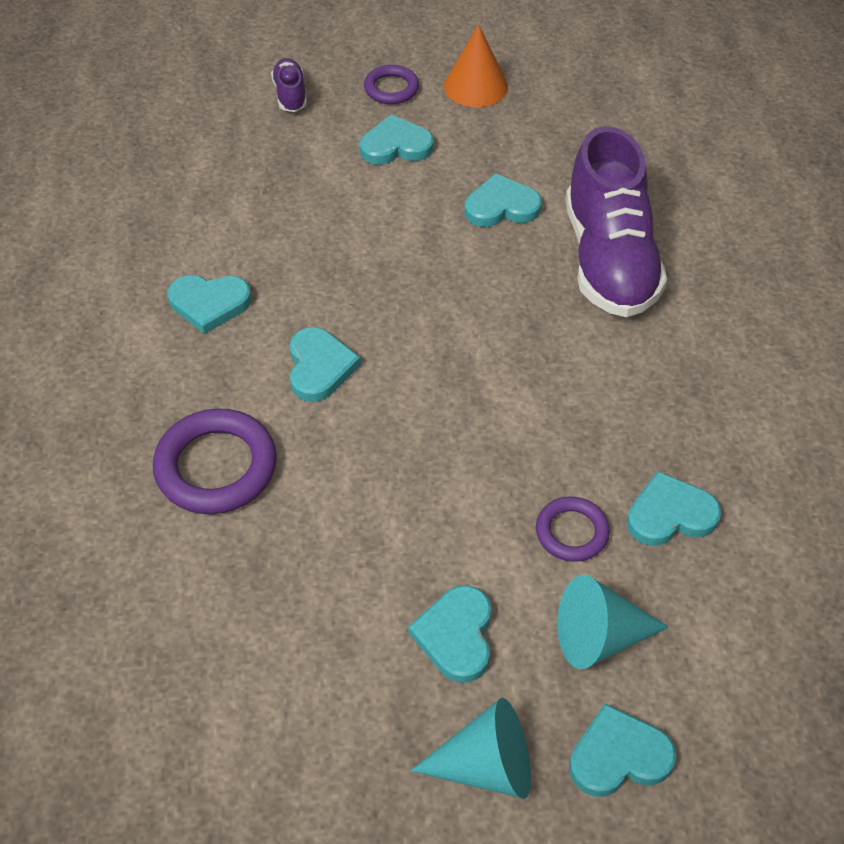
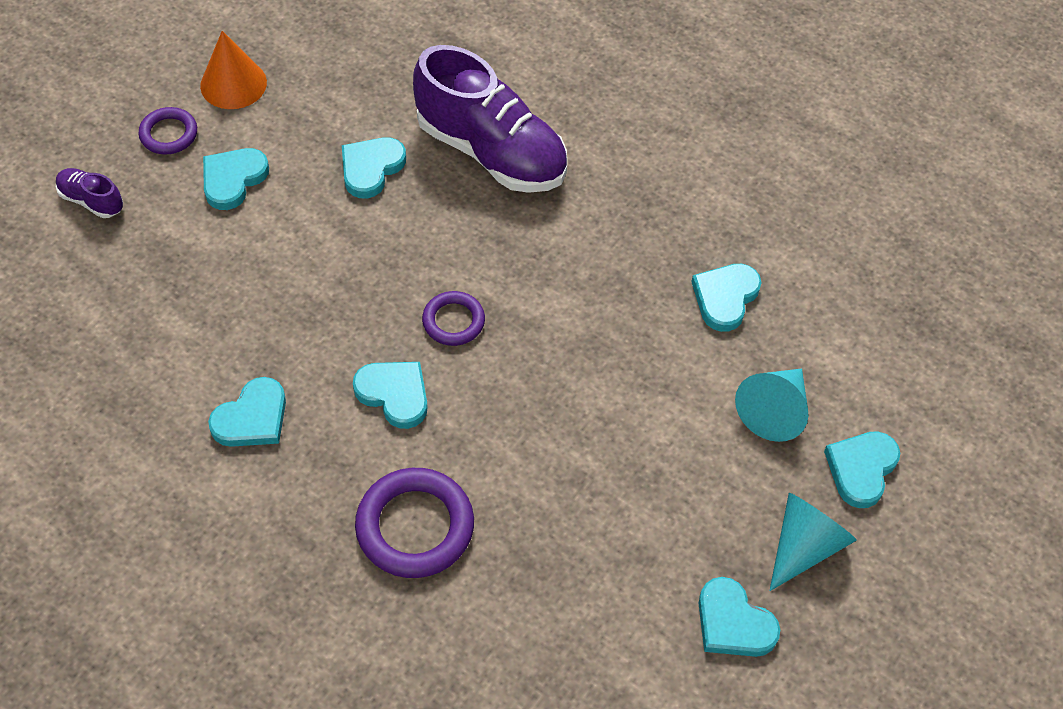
camera: 50 degrees left, 5 degrees up
(456, 636) = (698, 488): turquoise heart -> turquoise heart (733, 623)
(571, 532) = (685, 360): purple ring -> purple ring (453, 321)

